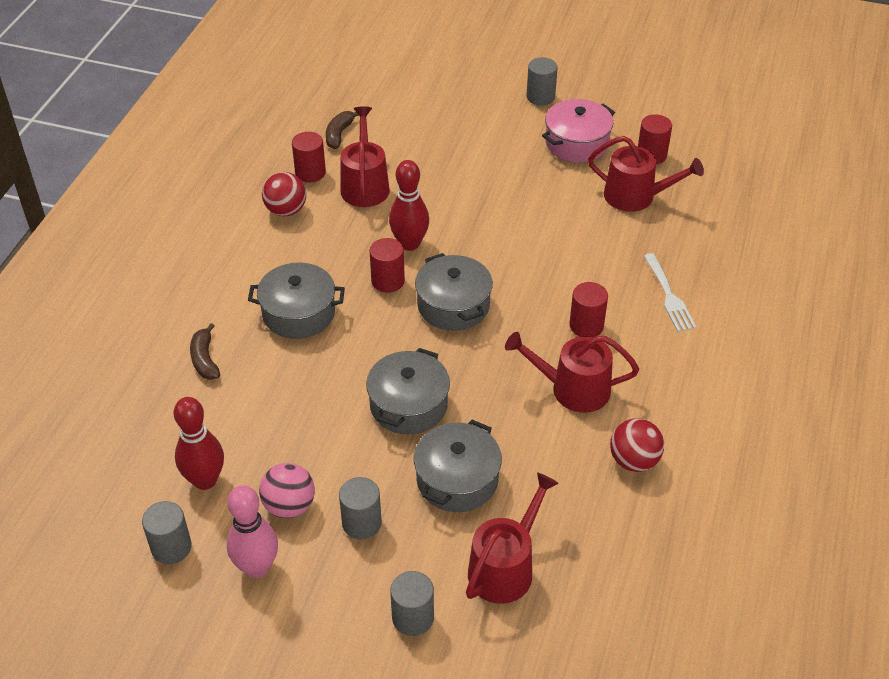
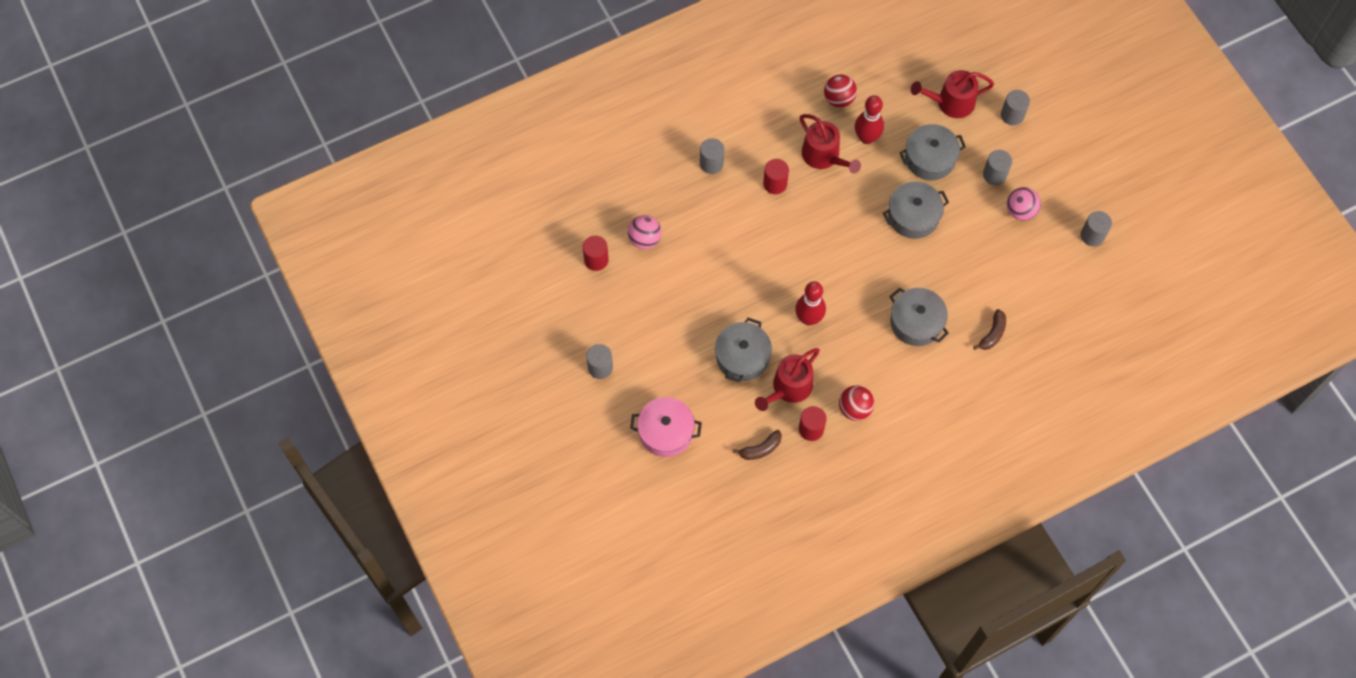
camera: 135 degrees left, 20 degrees up
(205, 480) = (1049, 258): red bowling pin -> red bowling pin (866, 138)
(257, 567) = (1060, 193): pink bowling pin -> none
(388, 281) = (847, 302): red cylinder -> none
(453, 305) = (829, 255): grey pot -> grey pot (742, 357)
(576, 143) = (626, 308): pink pot -> pink pot (666, 432)
(636, 196) = (644, 239): red watering can -> pink ball
(669, 296) = (711, 163): white fork -> grey cylinder

